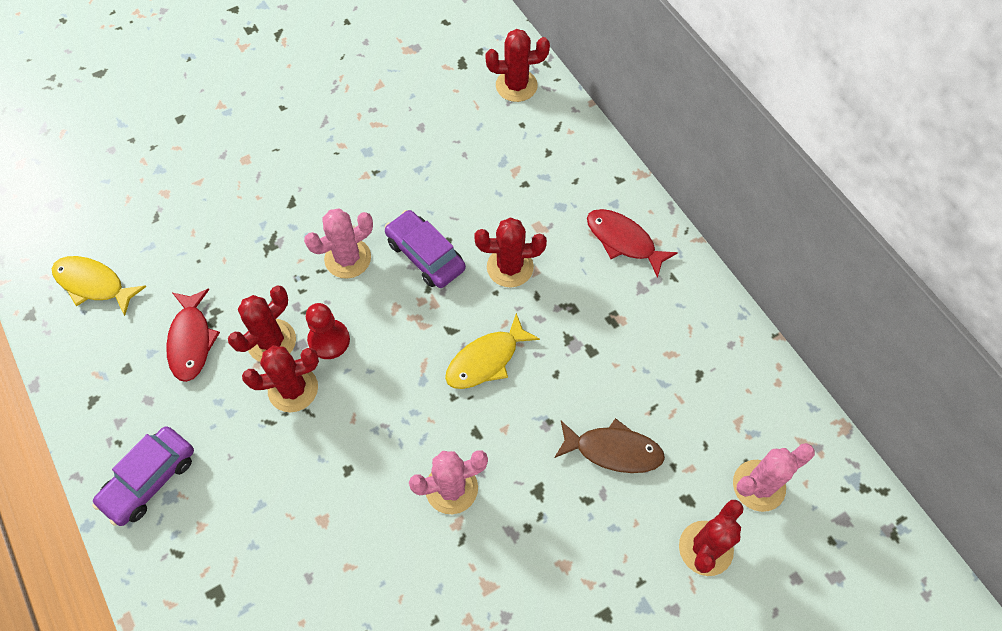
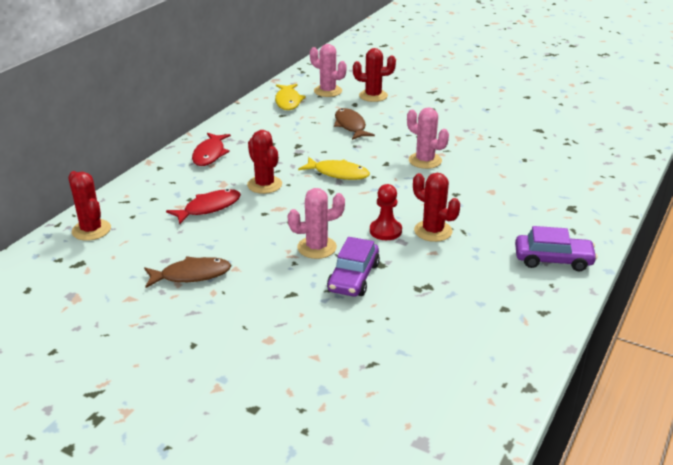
camera: 120 degrees left, 30 degrees down
(94, 284) = (465, 365): yellow fish -> yellow fish (288, 101)
(191, 341) = (450, 288): red fish -> red fish (209, 208)
(271, 341) = (412, 253): red cactus -> none
(348, 258) = (317, 247): pink cactus -> pink cactus turned 45 degrees counterclockwise
(380, 138) = (191, 275): none -> brown fish
(425, 255) = (284, 217): purple car -> purple car (353, 277)

